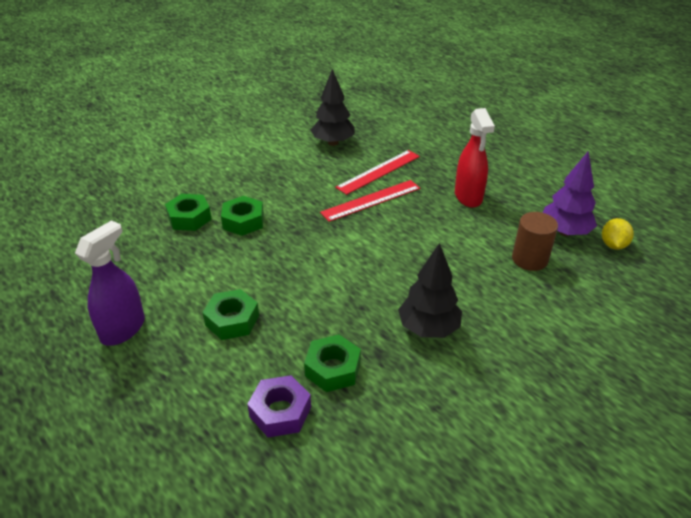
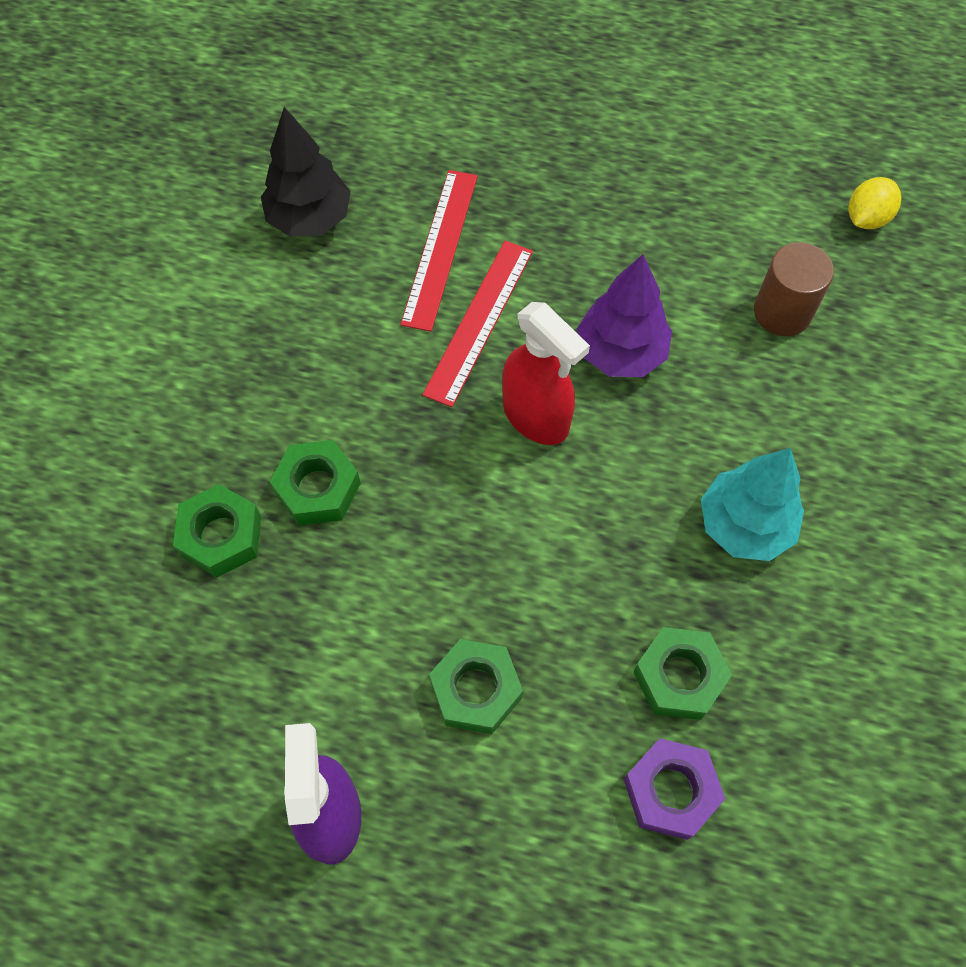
camera: 35 degrees left, 25 degrees up
(428, 328) = (744, 525): black tree -> turquoise tree
(468, 197) = (615, 230): red spray bottle -> red spray bottle (536, 417)
(564, 232) = (791, 228): purple tree -> purple tree (621, 353)
(613, 245) = (866, 218): yellow lemon -> yellow lemon turned 60 degrees clockwise

